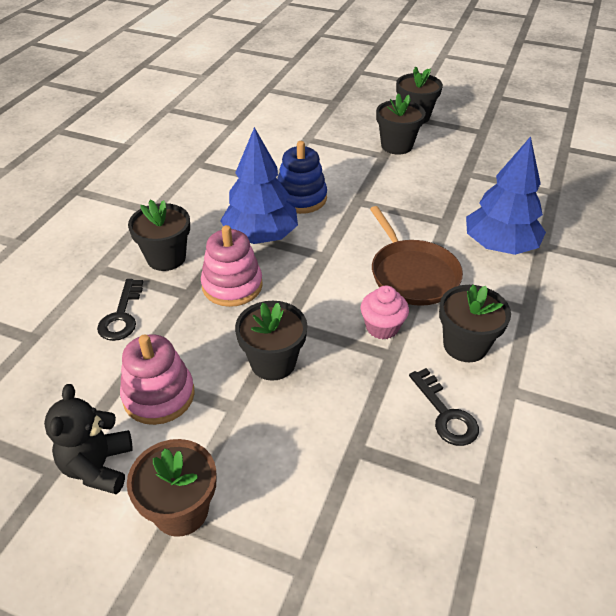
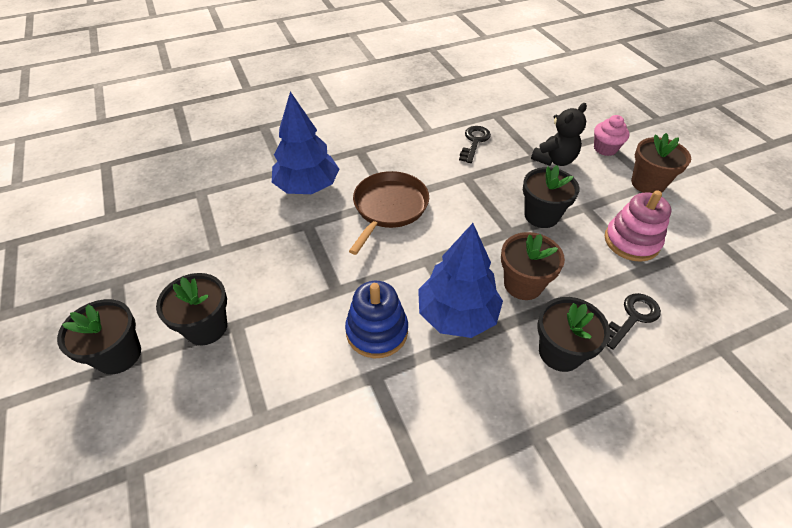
camera: 135 degrees left, 5 degrees up
(98, 466) = (689, 226): black teddy bear -> black teddy bear (554, 160)
(232, 285) = (523, 284): pink stacking toy -> brown flower pot
(382, 327) = (452, 192): pink cupcake -> pink cupcake (605, 148)
(465, 345) = (420, 157): black flower pot -> none

